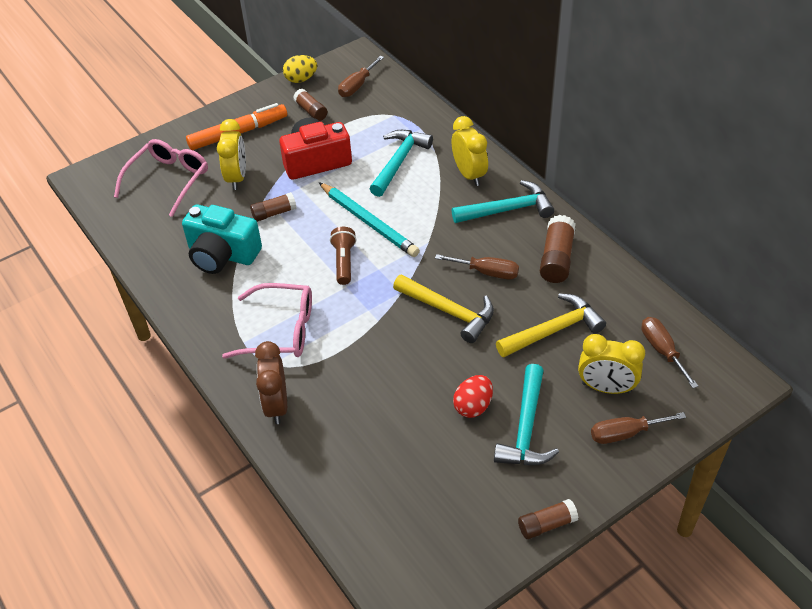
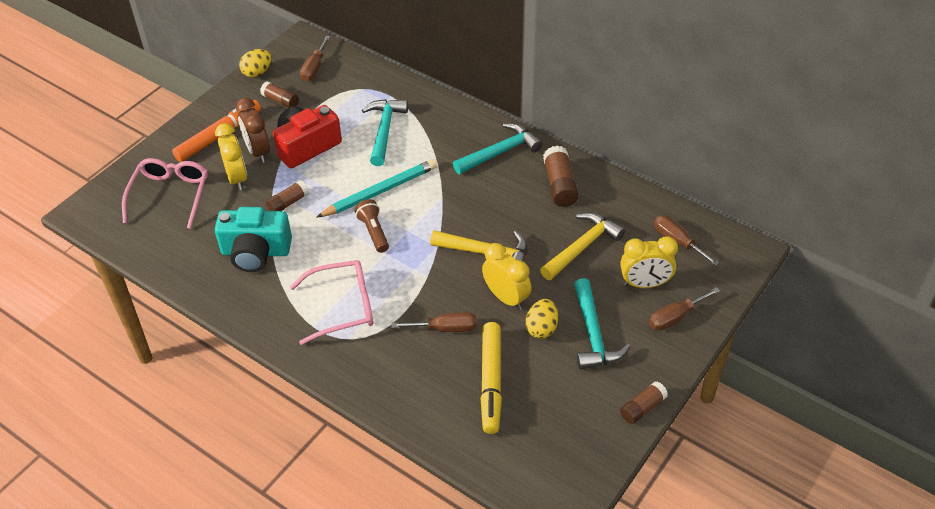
camera: 20 degrees left, 0 degrees up
(276, 405) = (368, 373): brown clock -> brown clock (258, 152)
(368, 222) = (381, 191): turquoise pencil -> turquoise pencil turned 60 degrees counterclockwise
(396, 449) = (491, 382): none -> yellow marker
(469, 174) = (453, 128): yellow clock -> yellow clock (506, 297)
(473, 406) = (541, 328): red egg -> yellow egg
(487, 272) = (505, 211): brown screwdriver -> brown screwdriver (445, 328)

